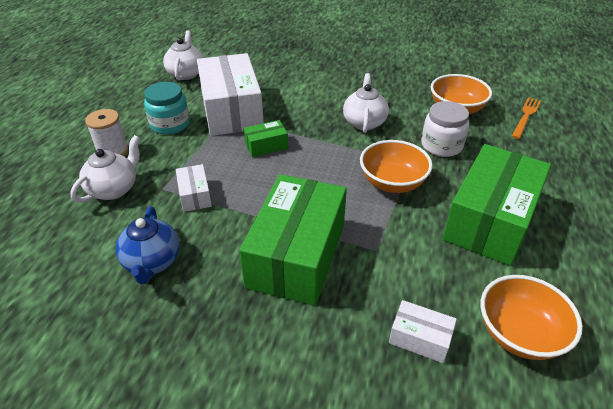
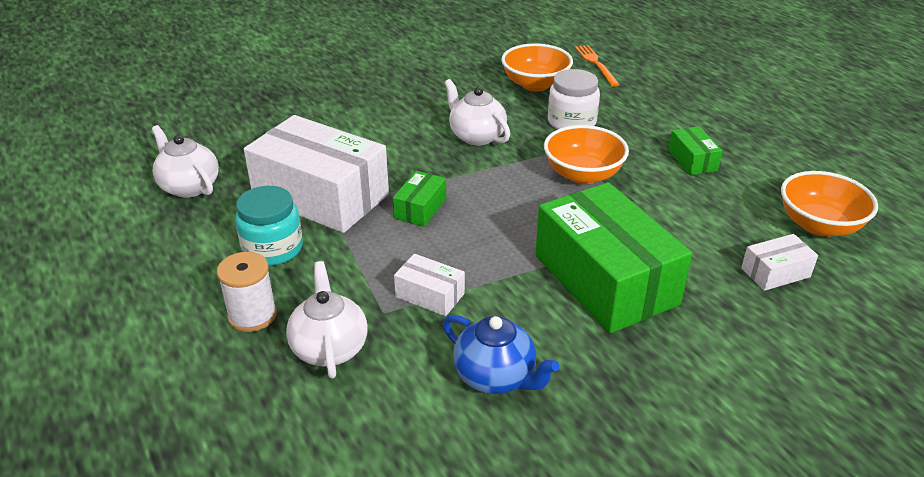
camera: 45 degrees left, 5 degrees down
(490, 220) = (692, 160): green box -> green box, size x0.44

